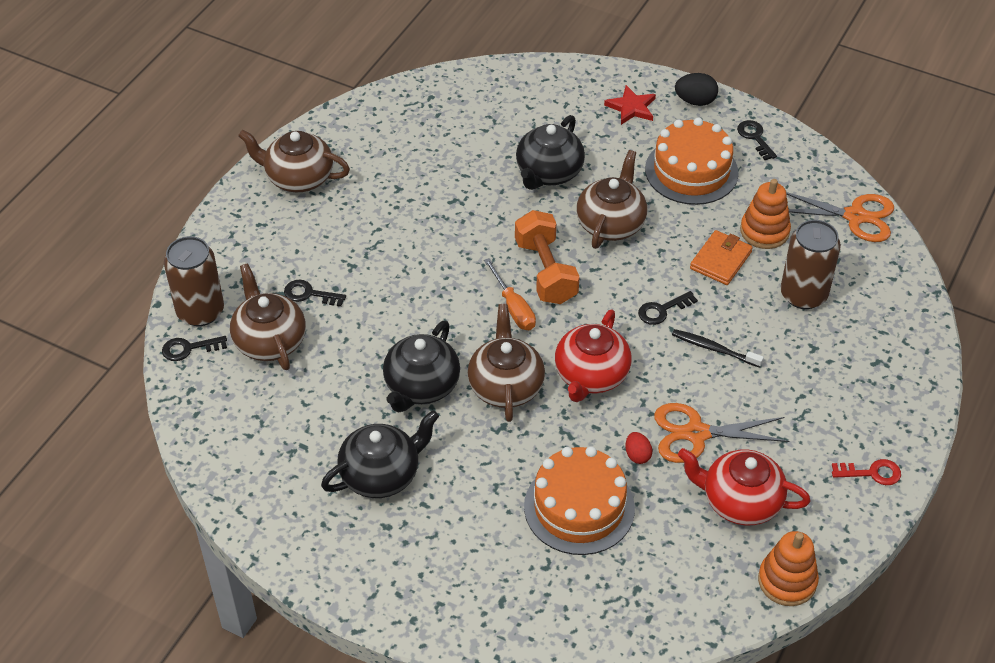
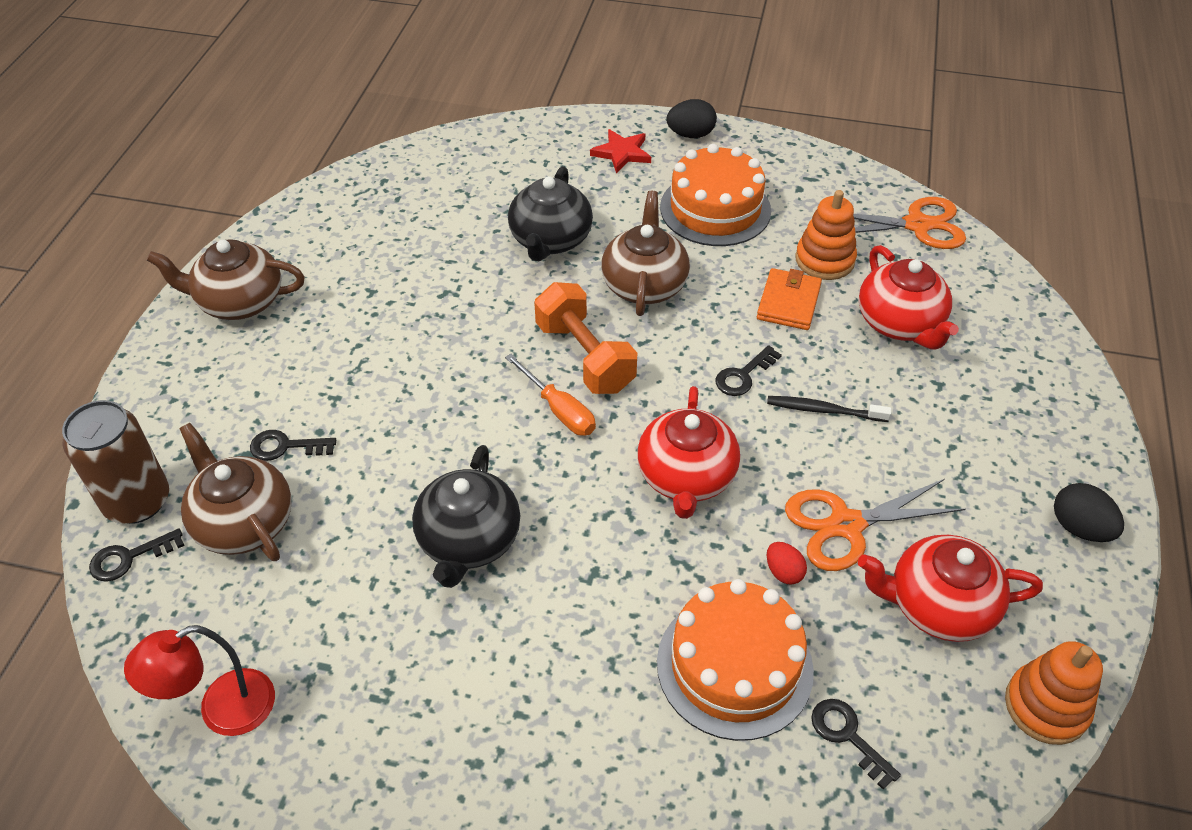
camera: 15 degrees left, 0 degrees up
(232, 458) = (222, 710): none -> red lamp
(381, 474) = (447, 683): black teapot -> none
(506, 386) = (581, 515): brown teapot -> none
(755, 138) = (771, 161): black key -> black key (848, 736)
(803, 295) = (900, 324): brown can -> red teapot
(871, 473) = (1079, 528): red key -> black egg

